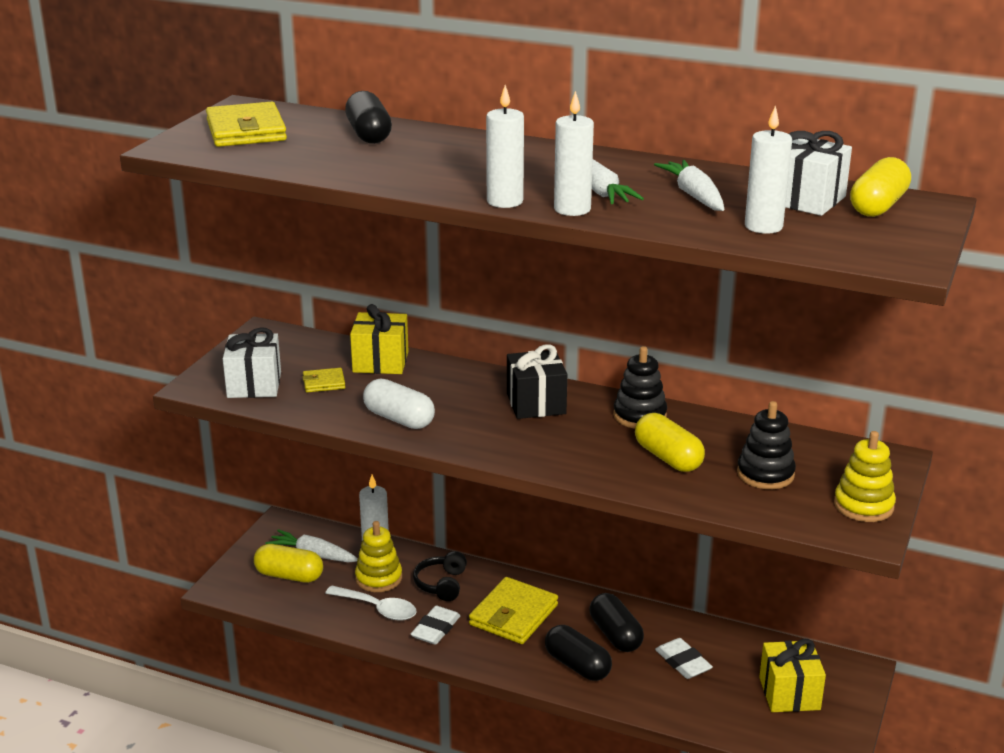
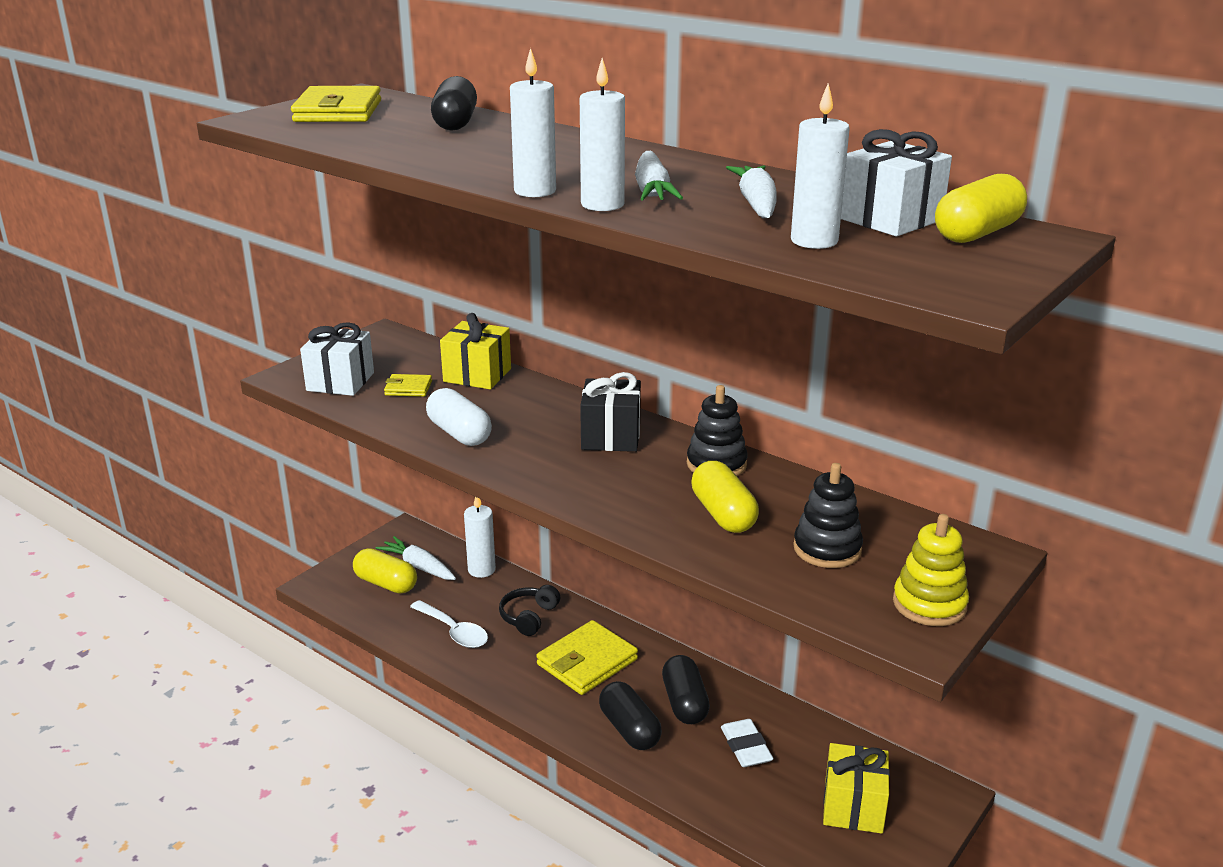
camera: 15 degrees right, 0 degrees up
(378, 578) = (470, 600): yellow stacking toy -> none
(435, 629) = (501, 663): white eraser -> none

